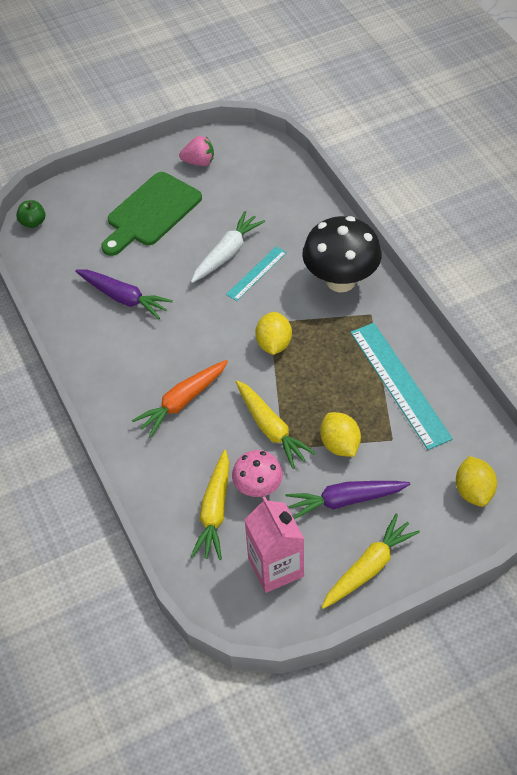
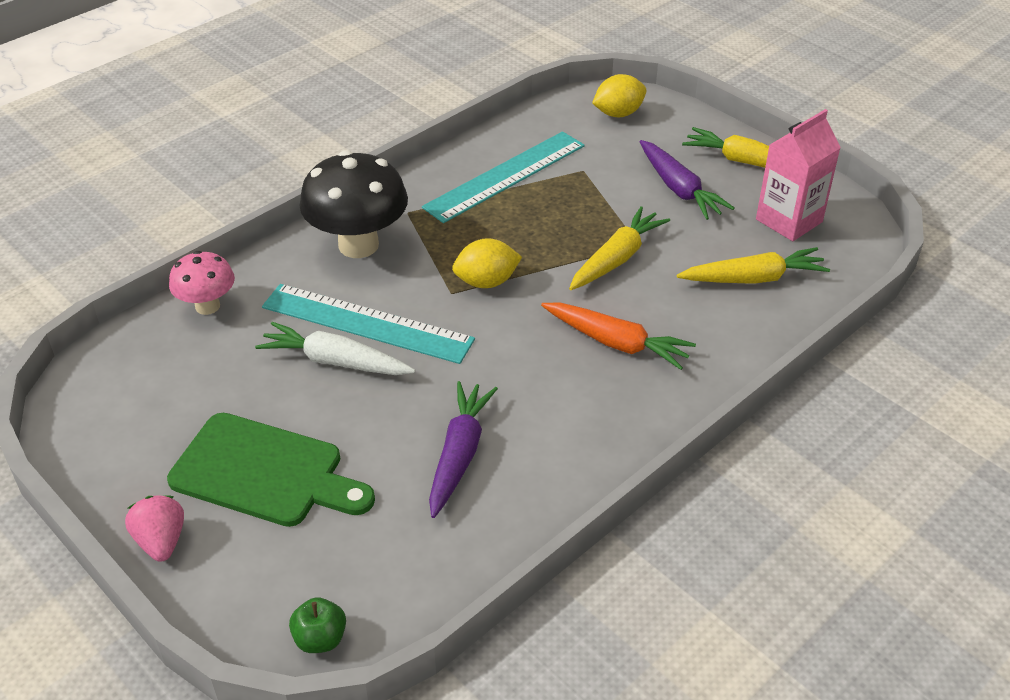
camera: 110 degrees left, 10 degrees down
(199, 162) = (132, 442): pink strawberry -> pink strawberry (161, 541)
(256, 273) = (367, 323): turquoise ruler -> turquoise ruler, size x1.86
(258, 488) = (702, 252): pink mushroom -> pink mushroom (207, 306)
(340, 445) = (610, 204): yellow lemon -> none

